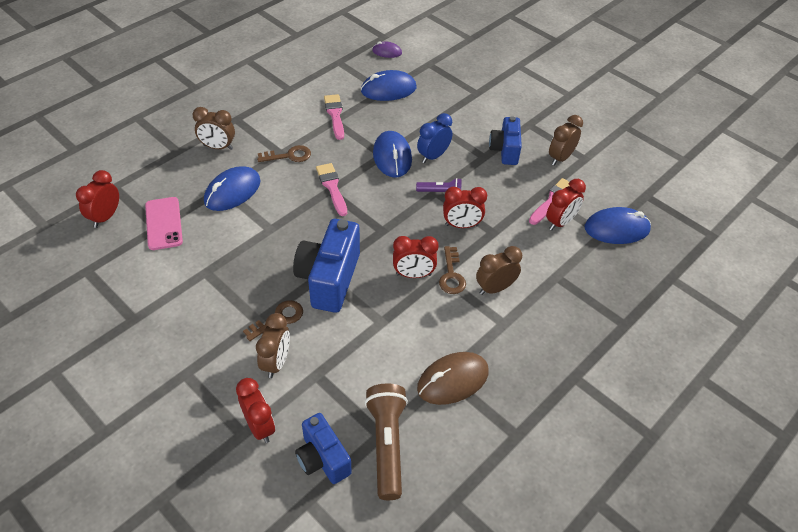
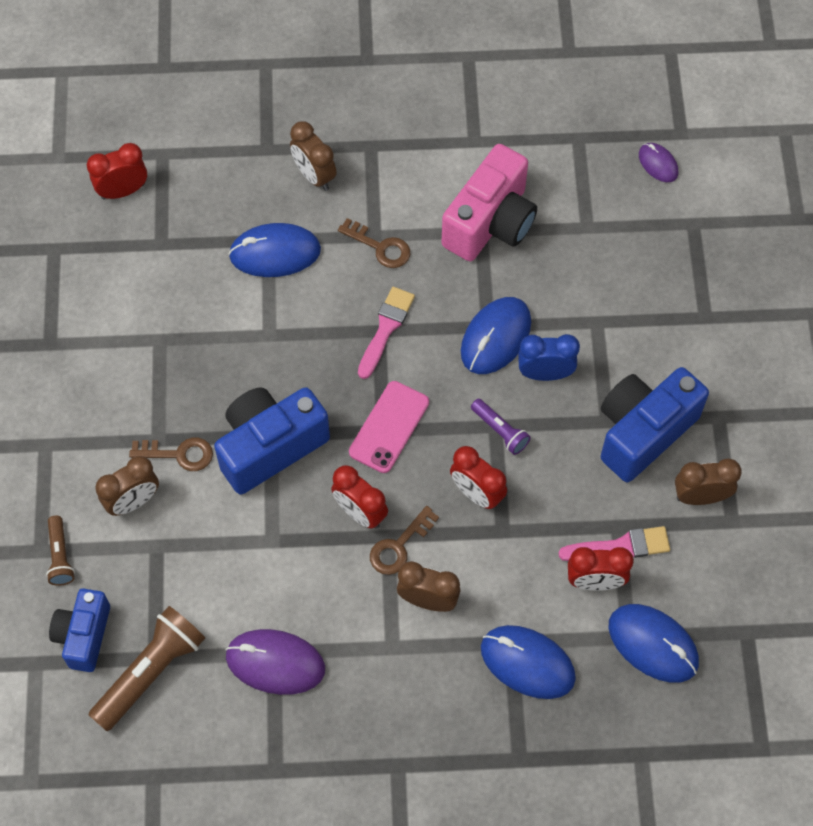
camera: 45 degrees right, 15 degrees up
(164, 223) = (171, 243): pink phone -> pink phone (389, 427)
(259, 426) = (60, 556): red clock -> brown flashlight
(335, 115) = (490, 223): pink brush -> pink camera
(388, 89) = (596, 229): blue mouse -> blue mouse (527, 663)
(452, 380) = (275, 663): brown mouse -> purple mouse
(505, 150) = (643, 432): blue camera -> blue camera, size x1.58

